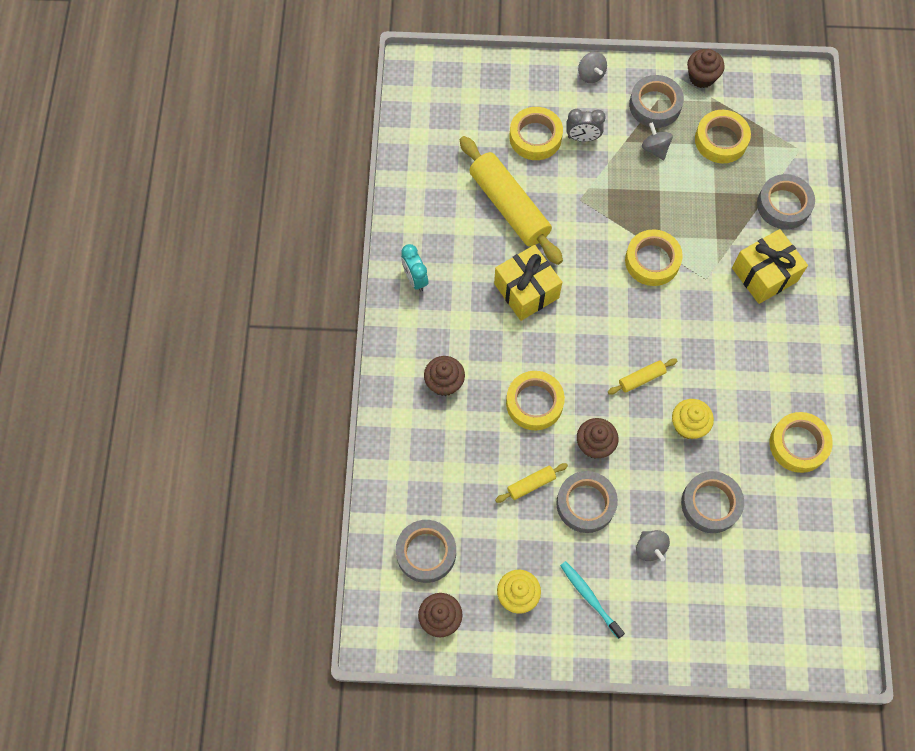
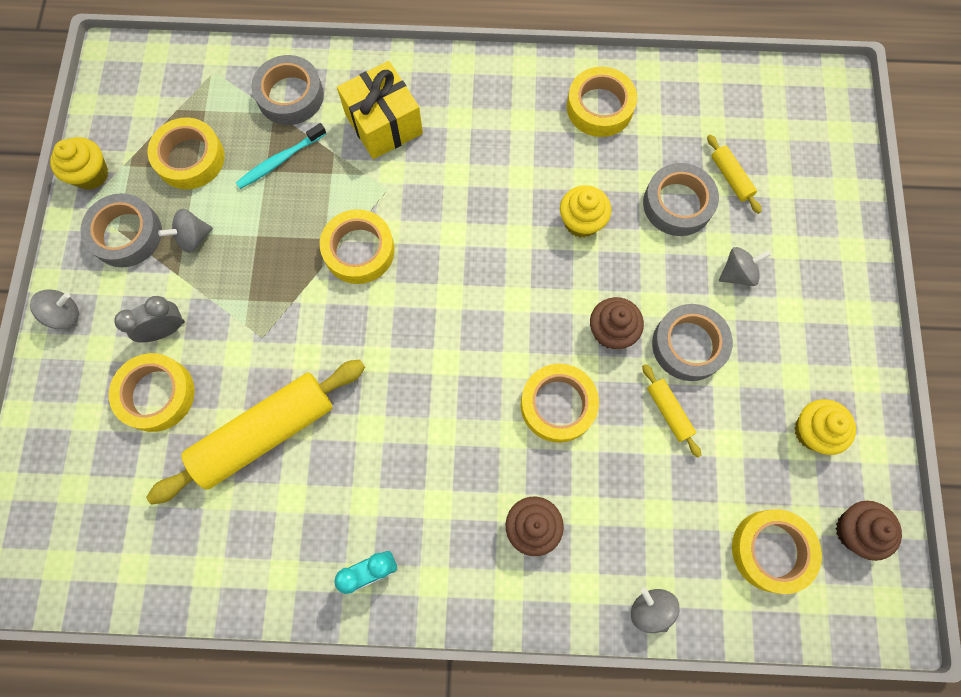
camera: 90 degrees left, 5 degrees up
(386, 462) = (650, 609): none -> grey spinning top
(426, 552) = (771, 550): grey tape -> yellow tape
(526, 291) = (396, 412): yellow gift -> none
(582, 138) = (165, 330): grey clock -> grey clock turned 120 degrees counterclockwise
(590, 598) = (805, 345): turquoise toothbrush -> turquoise toothbrush (280, 161)
(641, 379) = (522, 272): yellow rolling pin -> yellow rolling pin (731, 177)
(701, 77) = (91, 174): brown cupcake -> yellow cupcake

